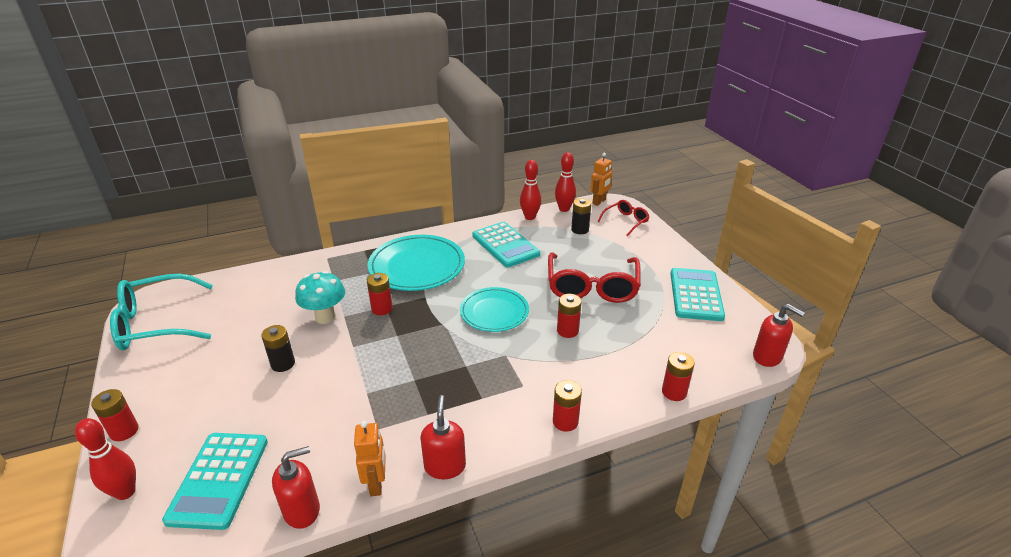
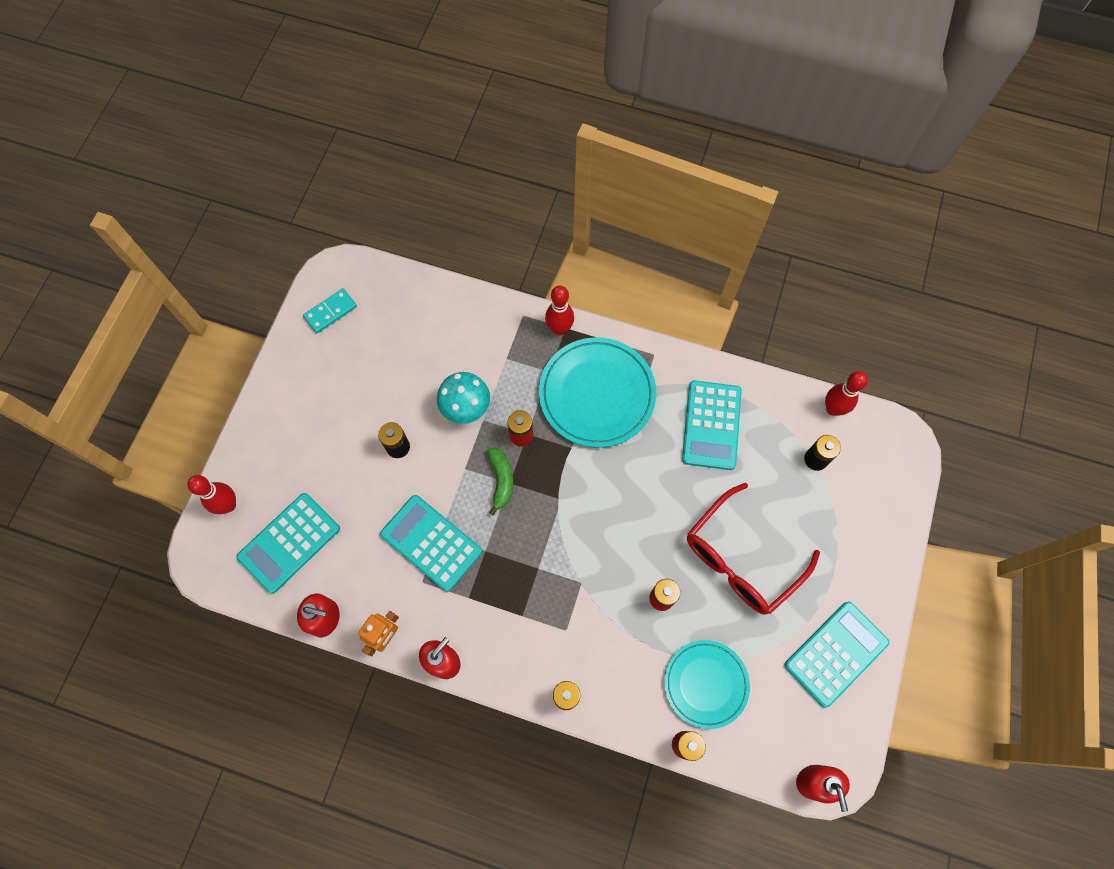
camera: 40 degrees right, 35 degrees up
(124, 431) = (252, 437): red battery -> none
(156, 323) = (330, 312): turquoise glasses -> turquoise domino
(363, 400) = (431, 542): none -> turquoise calculator
(389, 337) = (501, 480): none -> green banana
(494, 312) = (616, 519): turquoise plate -> turquoise plate (706, 684)
(530, 217) = (780, 395): red bowling pin -> red bowling pin (559, 329)
(599, 202) = (888, 425): orange robot -> none
(625, 221) = (883, 484): red glasses -> none

